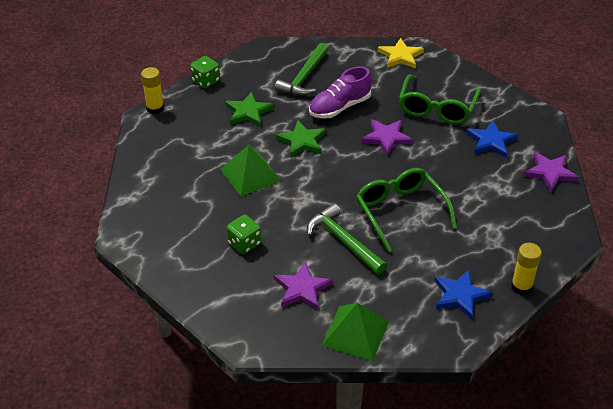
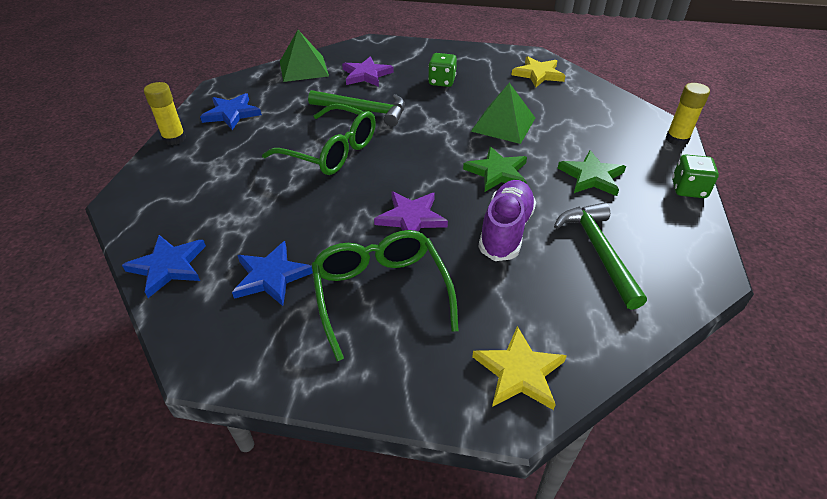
camera: 145 degrees right, 0 degrees up
(153, 210) = (538, 74): none -> yellow star
(550, 173) = (168, 266): purple star -> blue star

